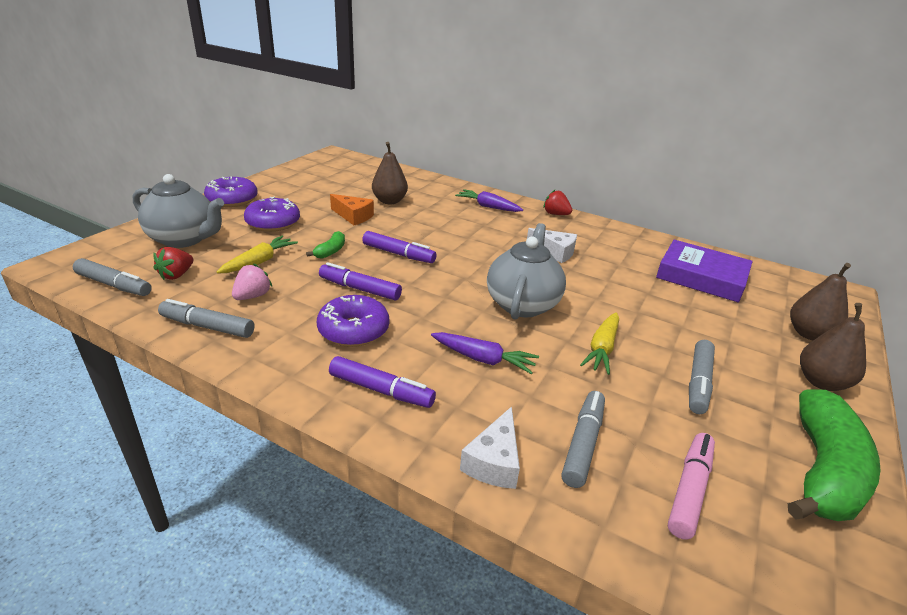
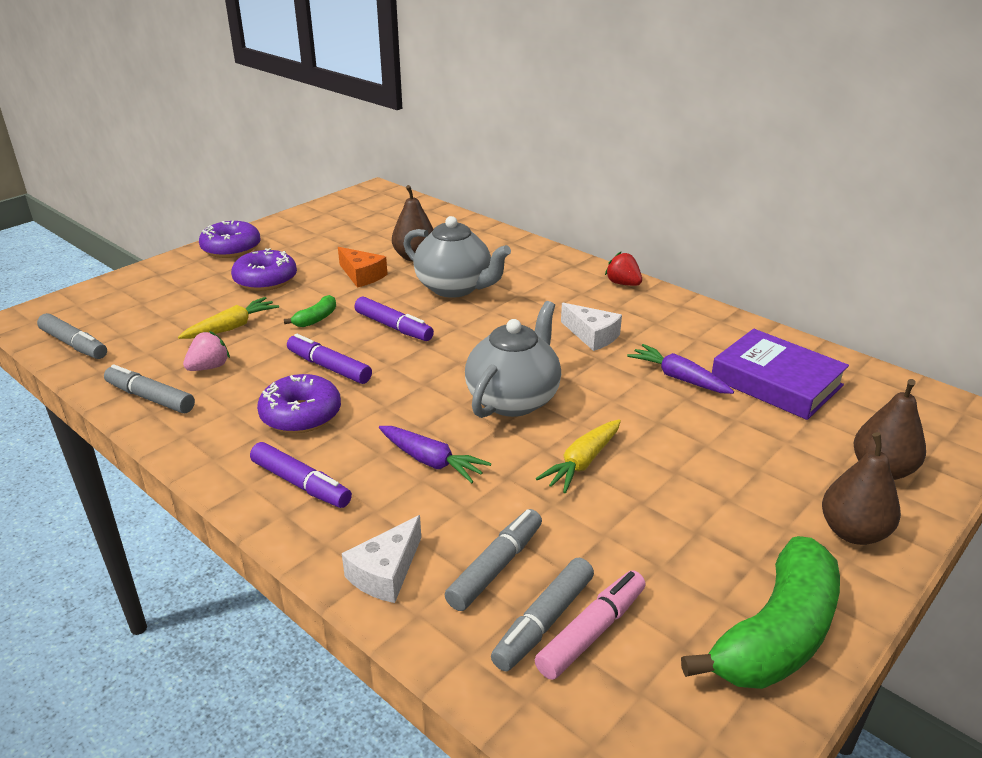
camera: 15 degrees right, 0 degrees up
(176, 275) = (140, 337): red strawberry -> none
(184, 239) = (162, 295): grey teapot -> grey teapot (455, 288)
(488, 207) = (537, 270): purple carrot -> purple carrot (679, 378)
(698, 382) = (682, 515): grey marker -> grey marker (544, 622)

